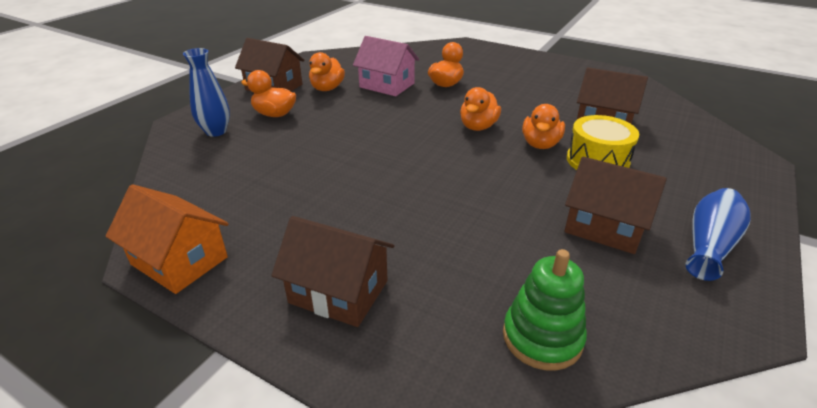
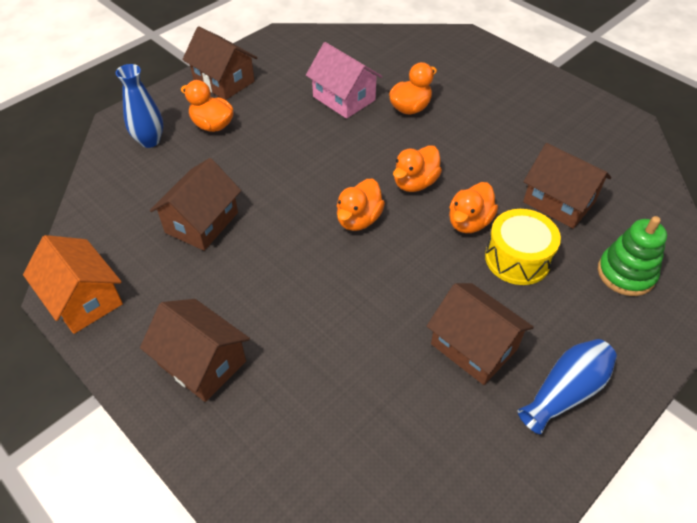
camera: 15 degrees right, 15 degrees up
(291, 180) = (202, 222): none -> brown house
(327, 88) = (278, 93): orange duck -> orange duck (358, 219)
(542, 337) = (351, 450): green stacking toy -> green stacking toy (626, 273)

